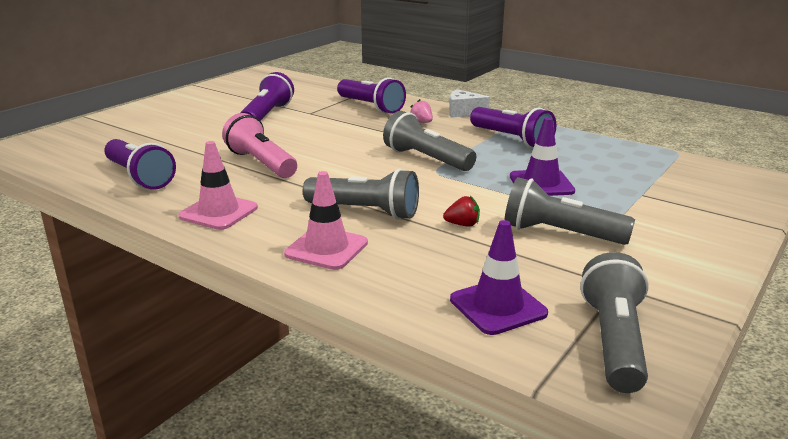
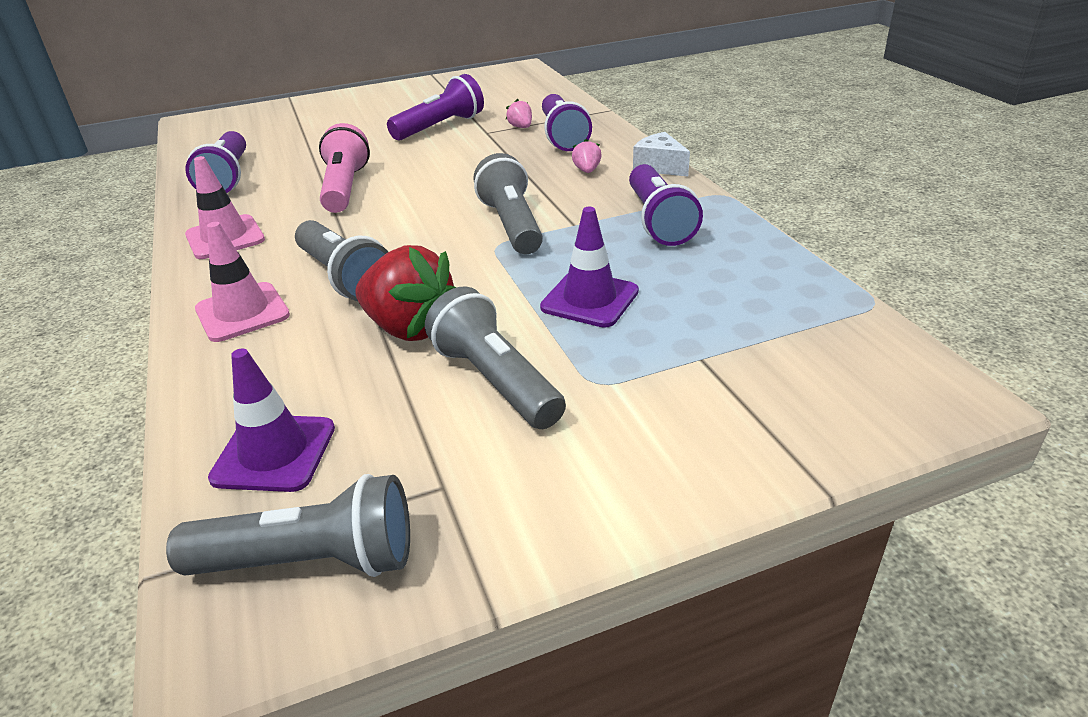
camera: 35 degrees right, 10 degrees up
(330, 106) = (521, 127): none -> pink strawberry
(462, 224) = (410, 328): red strawberry -> red strawberry, size x2.24
(613, 341) = (310, 560): grey flashlight -> grey flashlight turned 45 degrees clockwise

